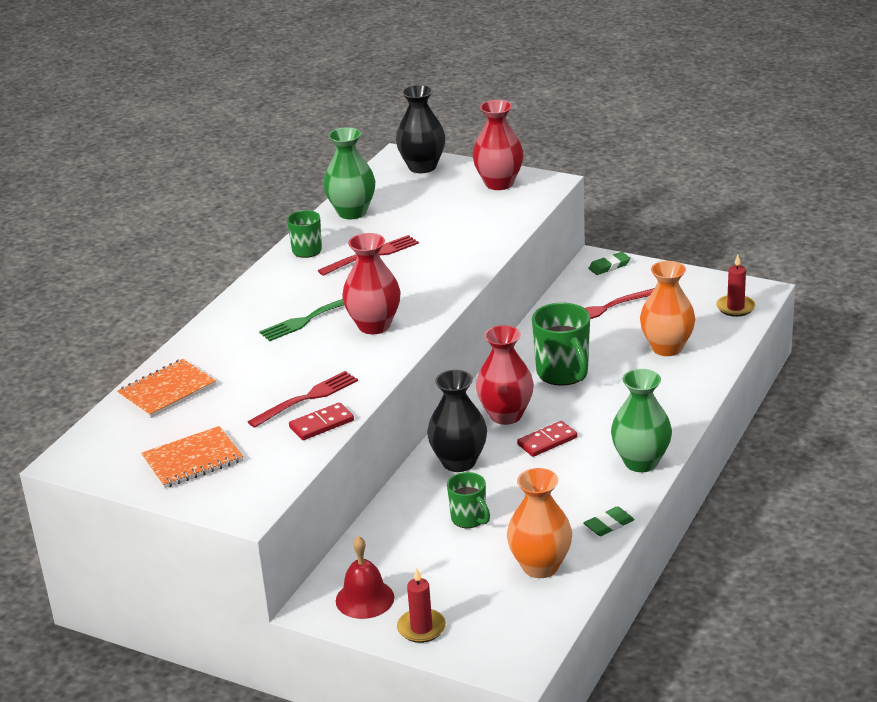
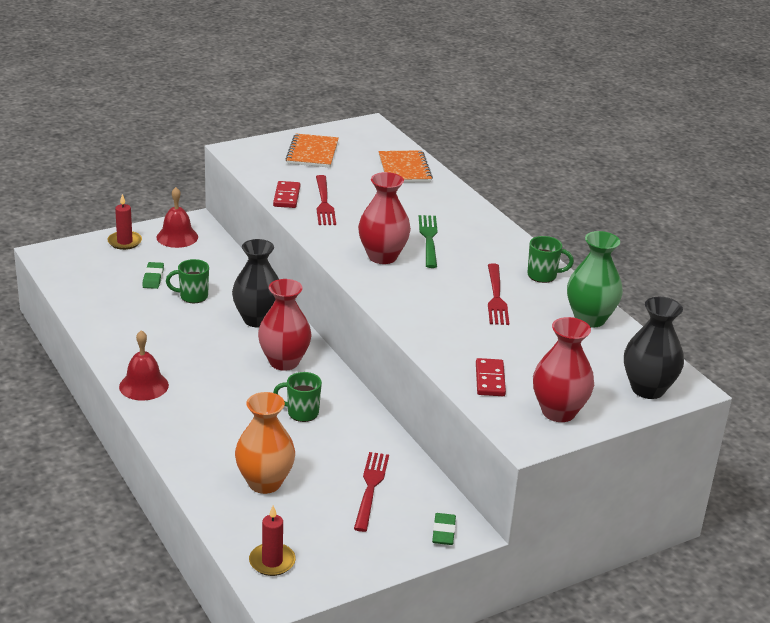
camera: 120 degrees right, 0 degrees up
(540, 566) = (109, 298): orange vase -> none
(547, 441) = (227, 362): red domino -> red domino (490, 380)
(563, 373) = (301, 413): green mug -> green mug, size x0.60
(609, 525) = (104, 339): green eraser -> green eraser (153, 278)
(641, 462) = (144, 385): green vase -> red bell

